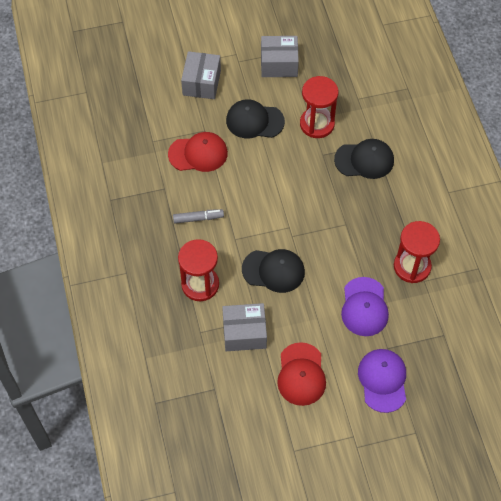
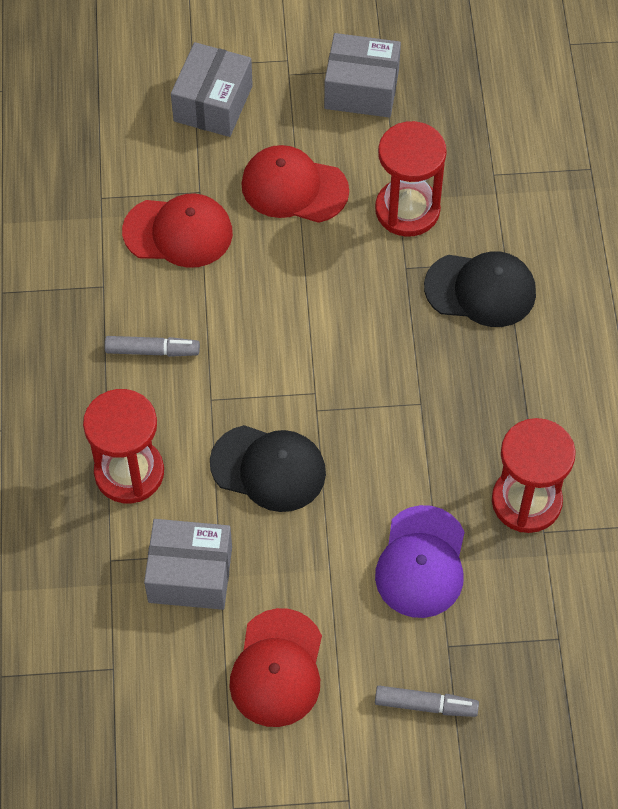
camera: 10 degrees right, 0 degrees up
(254, 121) = (294, 187): black cap -> red cap
(382, 380) = (426, 705): purple cap -> grey marker

